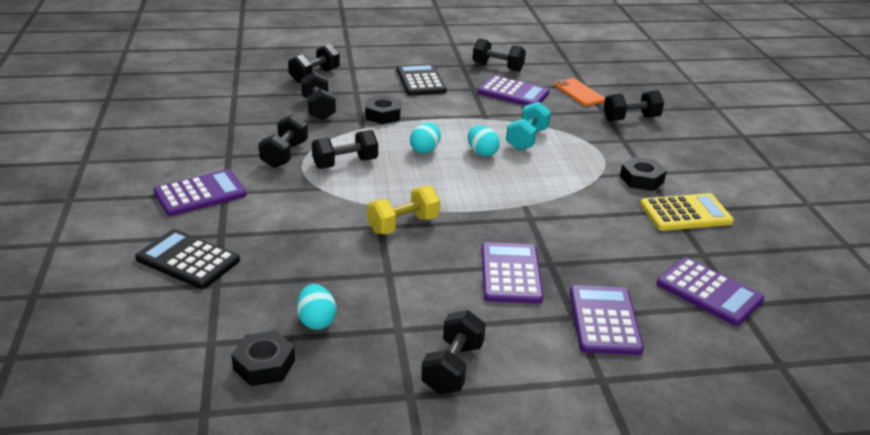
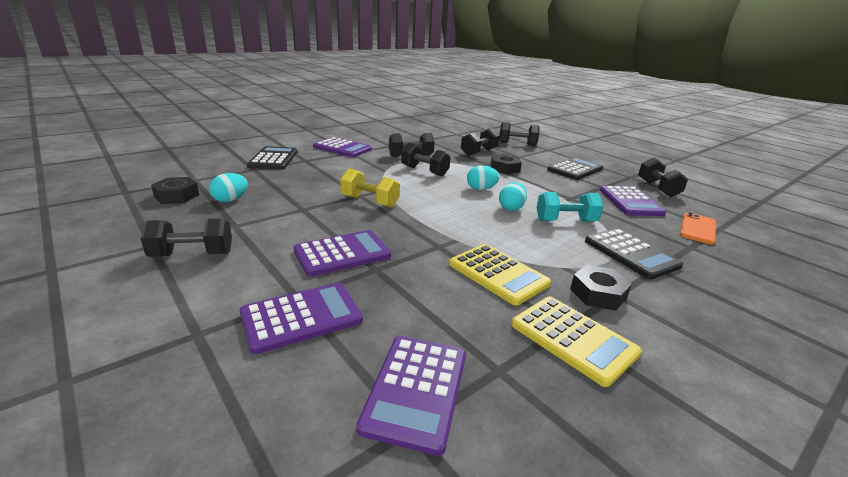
camera: 60 degrees right, 5 degrees down
(593, 208) = (498, 274): none -> yellow calculator
(597, 139) = (631, 253): none -> black calculator
(631, 119) = (710, 265): black dumbbell -> none

